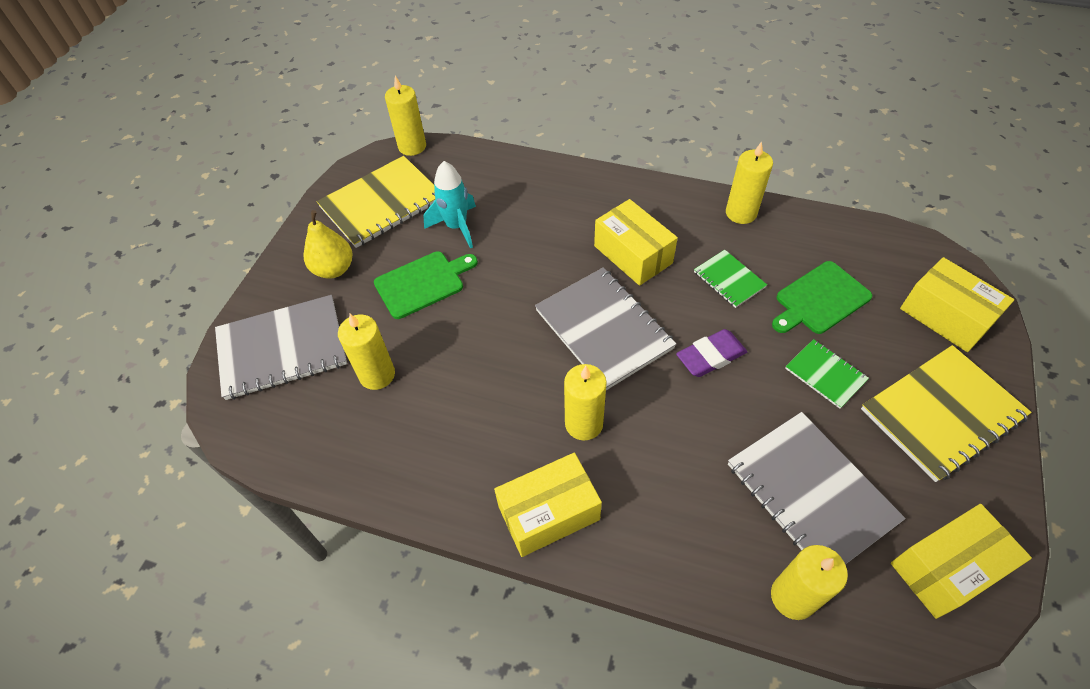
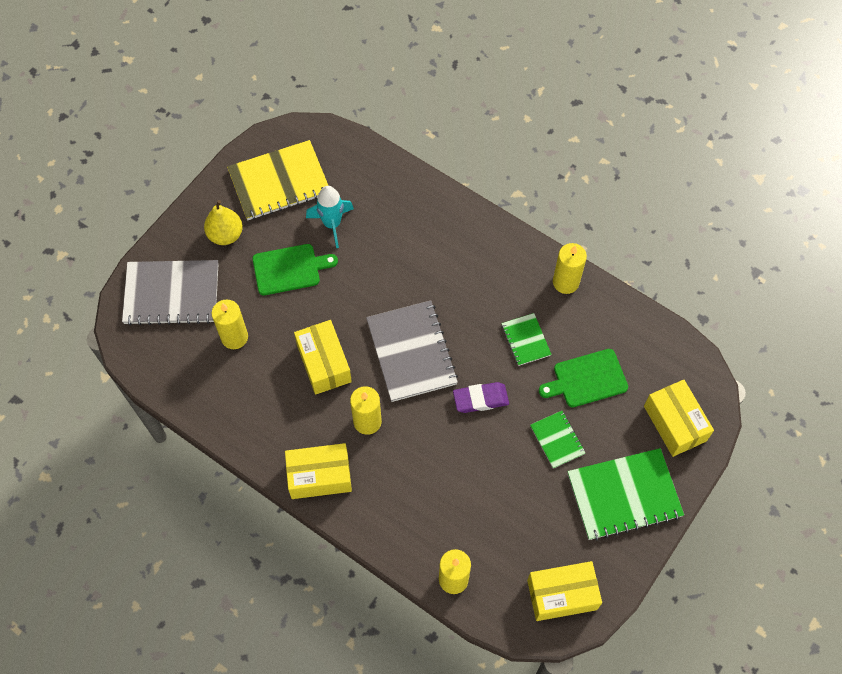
camera: 15 degrees right, 10 degrees up
(412, 146) = (321, 129): yellow candle -> none
(633, 254) = (461, 294): yellow box -> yellow box (324, 363)
(811, 492) = (500, 519): grey notebook -> none
(941, 413) = (624, 495): yellow notebook -> green notebook

